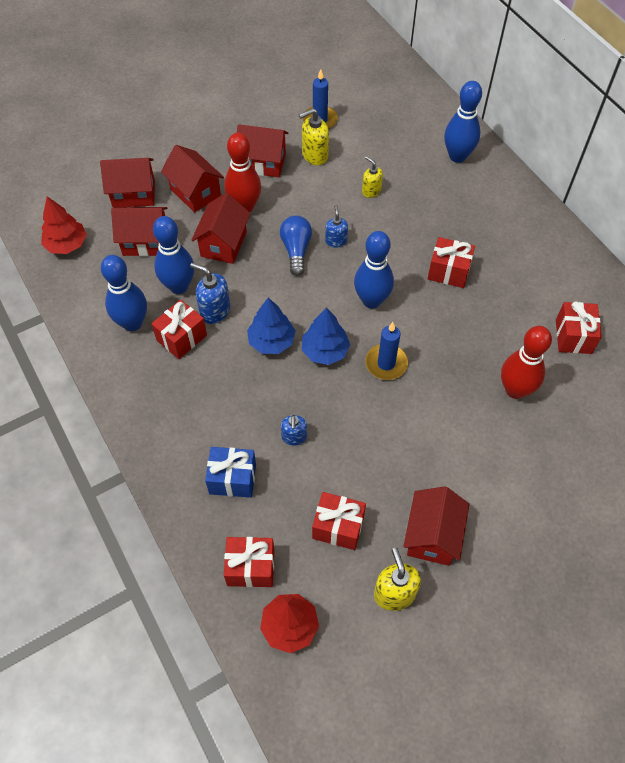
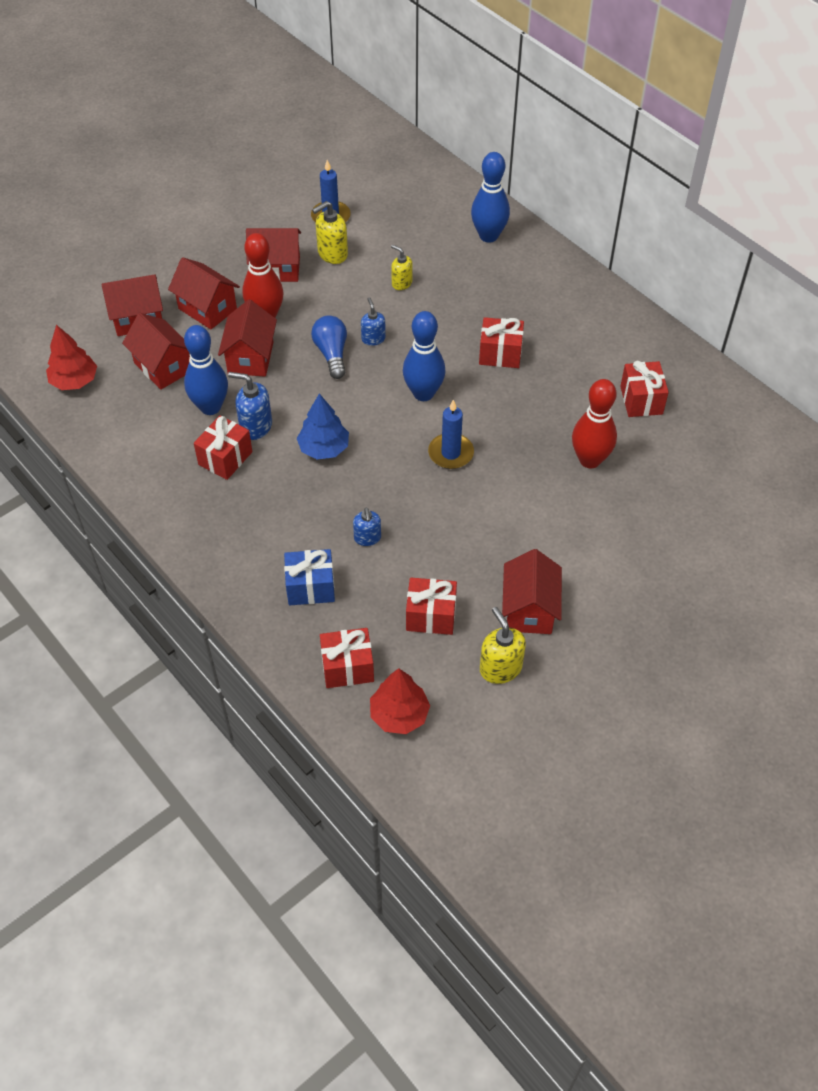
camera: 10 degrees left, 5 degrees down
(132, 323) = (167, 451): blue bowling pin -> none
(145, 242) = (163, 367): red house -> red house turned 60 degrees clockwise
(325, 351) = (383, 450): blue tree -> none

